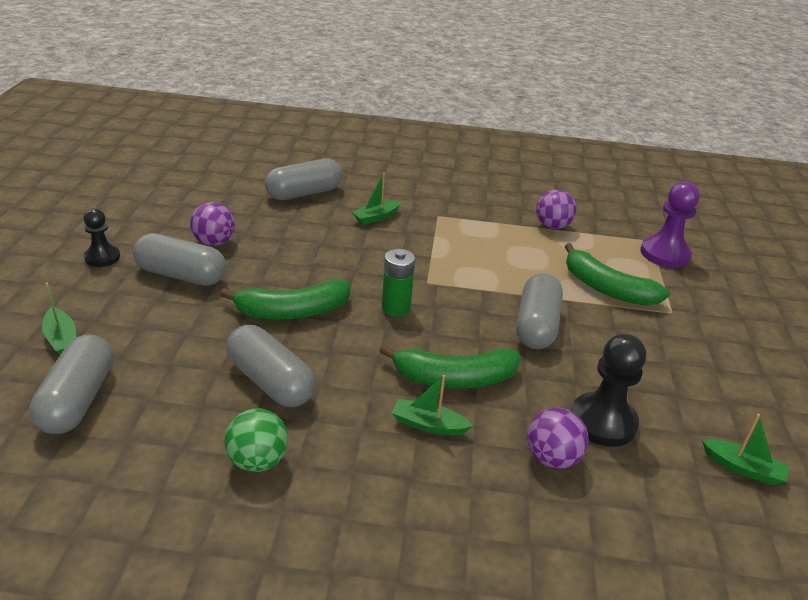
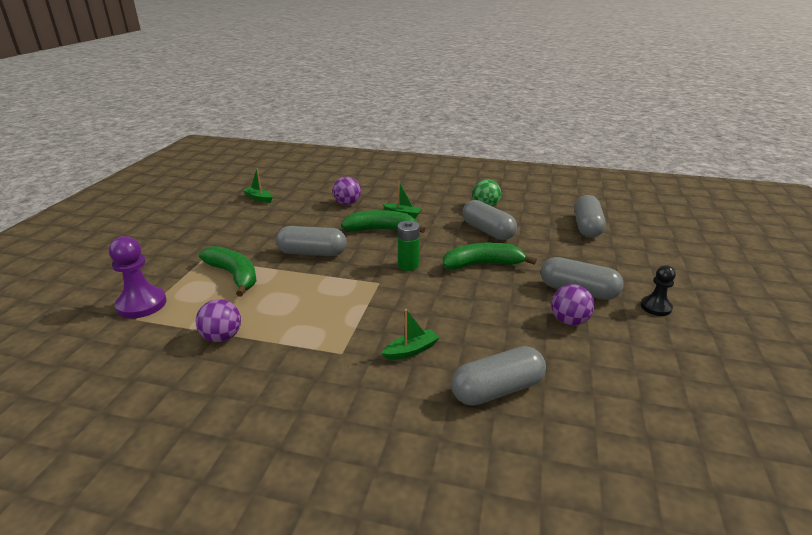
camera: 170 degrees left, 5 degrees down
(62, 339) = (625, 252): green boat -> none
(536, 326) = (312, 253): grey capsule -> grey capsule turned 75 degrees clockwise
(603, 421) = (311, 213): black pawn -> none

